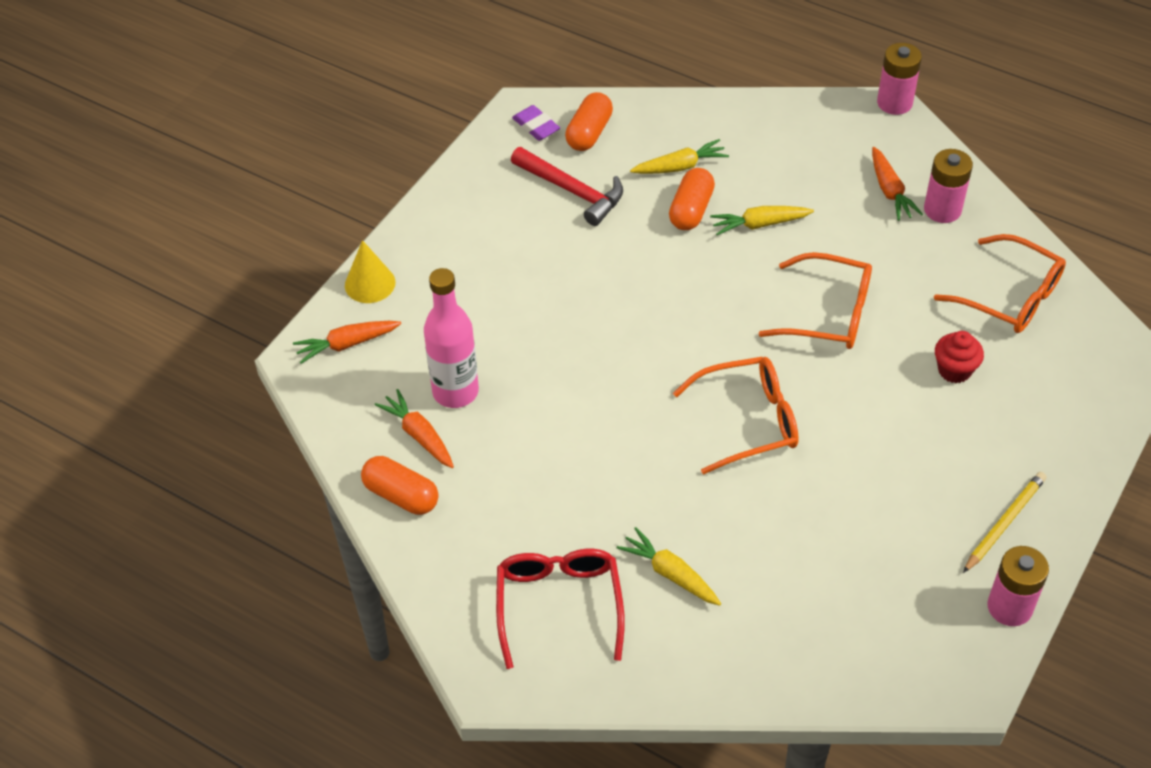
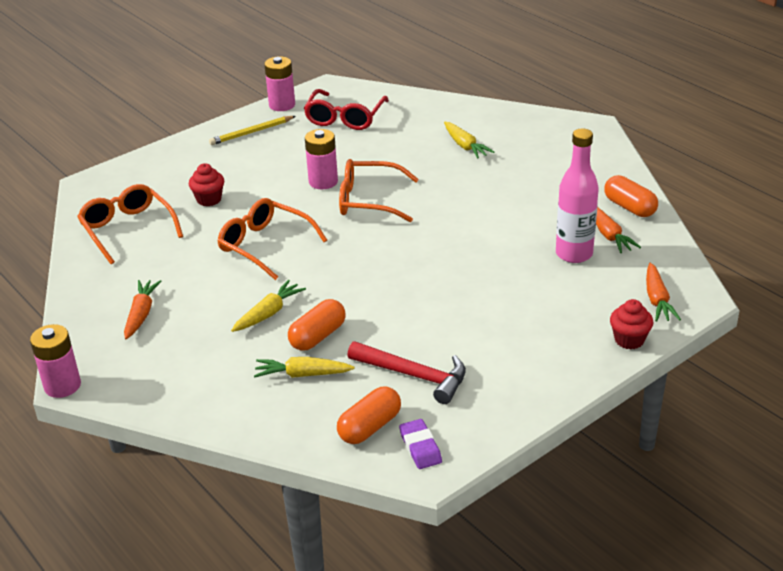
camera: 160 degrees left, 15 degrees down
(346, 344) = (657, 300): orange carrot -> orange carrot turned 90 degrees clockwise
(370, 283) = (629, 340): yellow cone -> red cupcake
(559, 605) = (540, 145): red glasses -> red glasses (345, 118)
(572, 191) = (414, 376): red hammer -> red hammer turned 150 degrees clockwise
(759, 224) = (269, 313): yellow carrot -> yellow carrot turned 60 degrees counterclockwise
(942, 210) = (115, 292): pink battery -> pink battery (323, 182)

